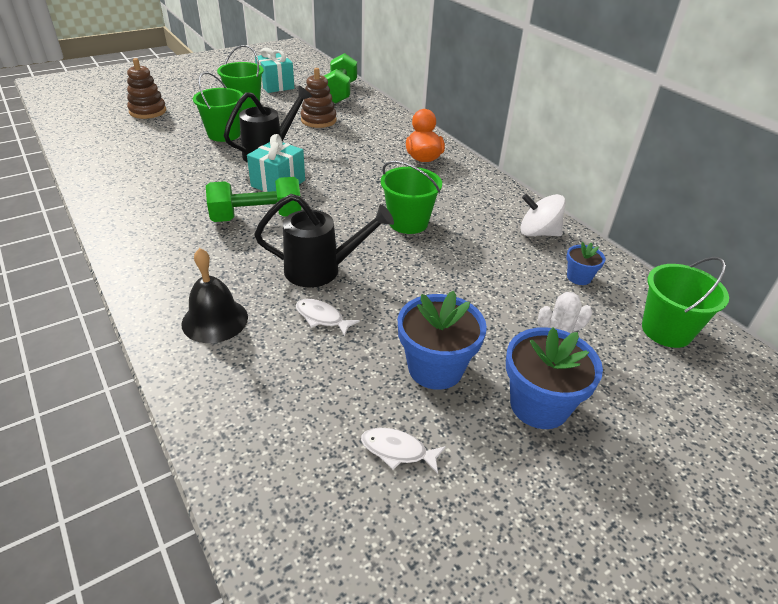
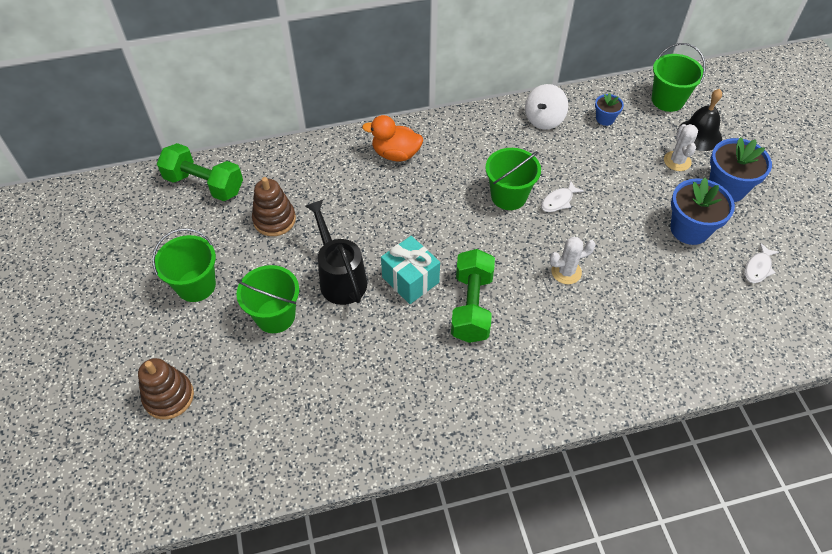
camera: 70 degrees left, 15 degrees up
(215, 320) = (620, 354): black bell -> black bell (699, 135)
(276, 85) = (148, 244): turquoise gift -> none
(320, 270) = (566, 272): black watering can -> white cactus
(322, 318) = (627, 282): white fish -> white fish (558, 201)

